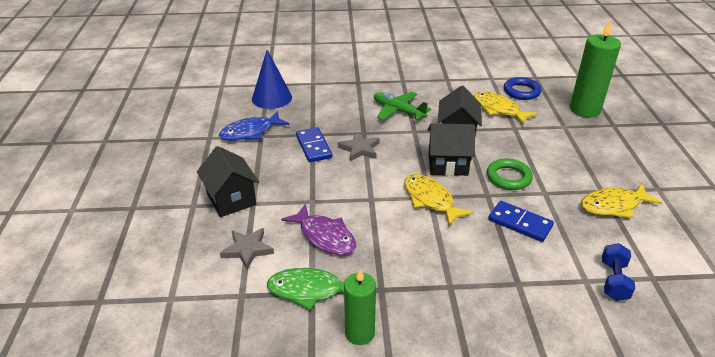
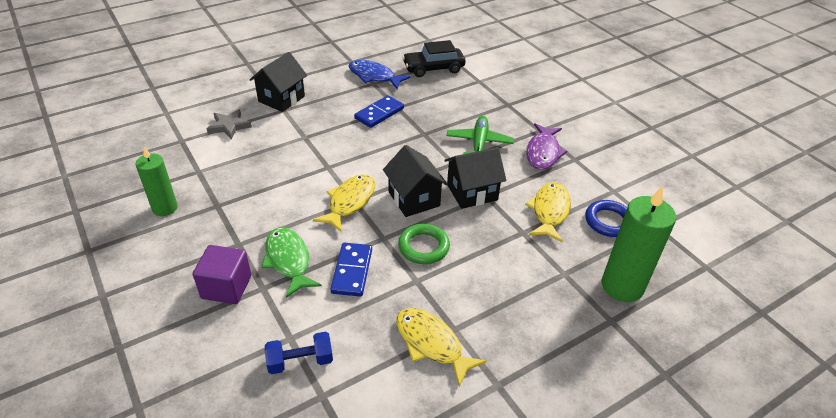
camera: 60 degrees right, 5 degrees up
(272, 98) = (433, 69): blue cone -> black car
(310, 290) = (199, 170): green fish -> green fish (288, 261)
(325, 236) = (264, 157): purple fish -> purple fish (543, 152)
(359, 149) = (395, 139): grey star -> none
(507, 308) = (226, 287): none -> purple cube

